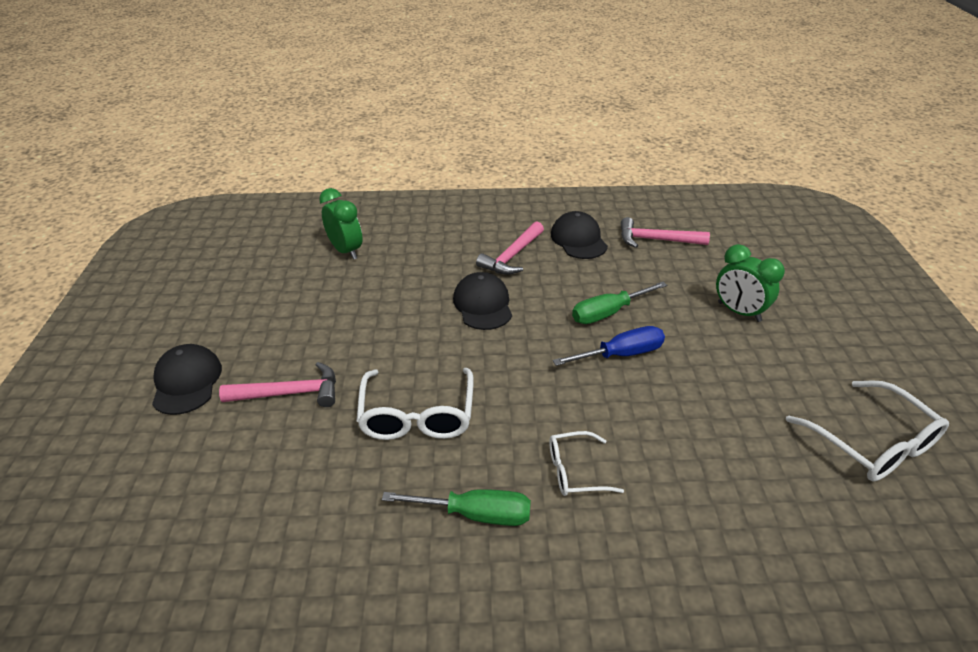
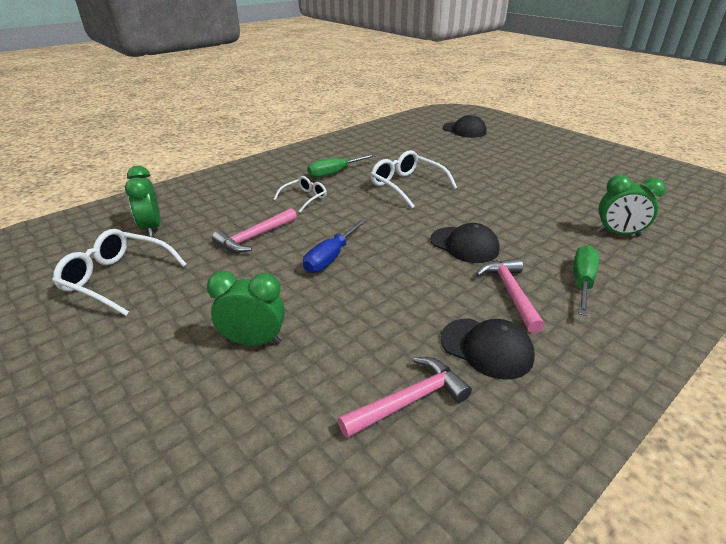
camera: 140 degrees right, 5 degrees down
(187, 382) = (524, 157): black cap -> black cap (464, 130)
(290, 393) = (476, 170): pink hammer -> pink hammer (255, 237)
(608, 313) = (370, 283): green screwdriver -> green screwdriver (582, 282)
(832, 526) = (152, 228): none -> green clock

